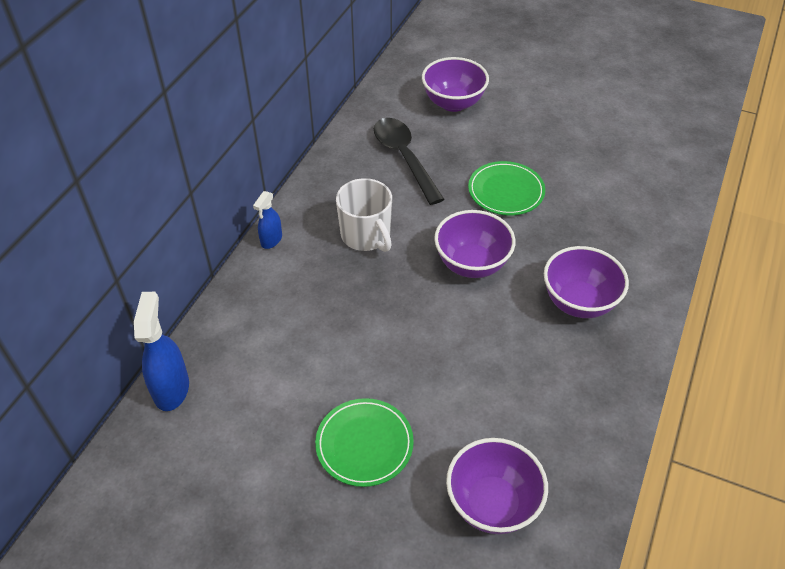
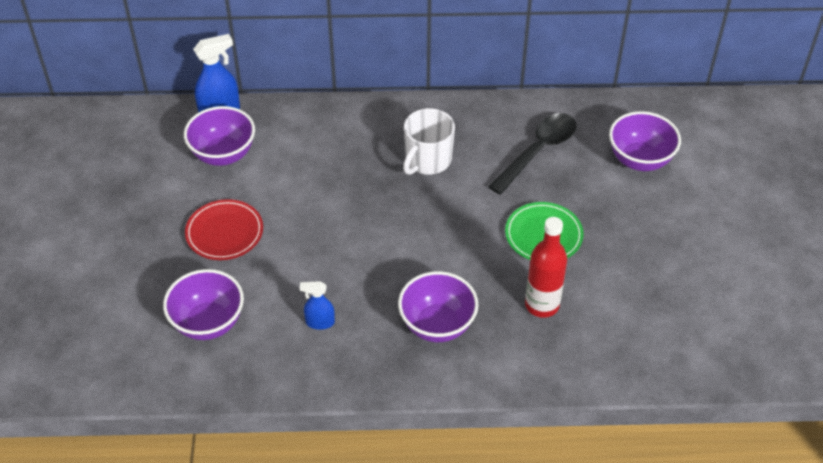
camera: 65 degrees right, 0 degrees up
(271, 240) = (386, 106): blue spray bottle -> blue spray bottle (320, 322)
(364, 444) = (224, 232): green plate -> red plate
(472, 264) = (437, 238): purple bowl -> purple bowl (223, 154)
(585, 222) = (542, 305): none -> red bottle

